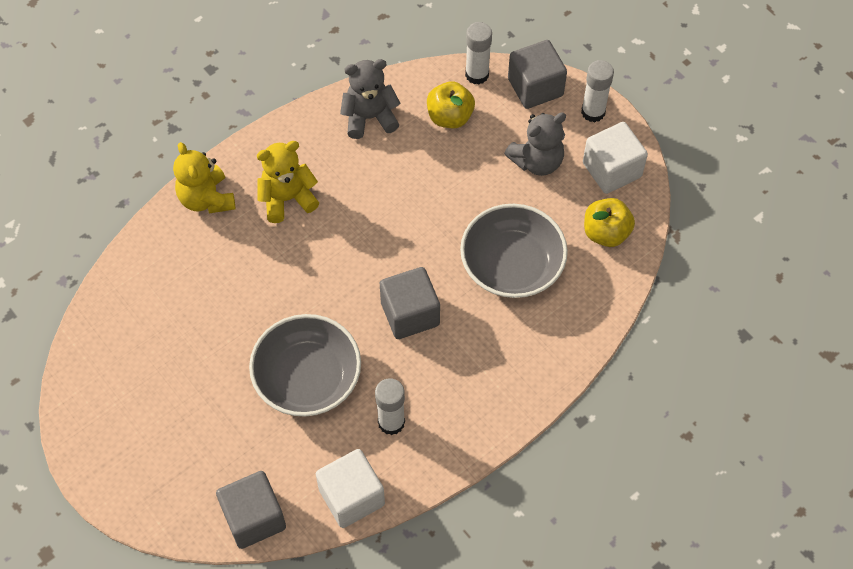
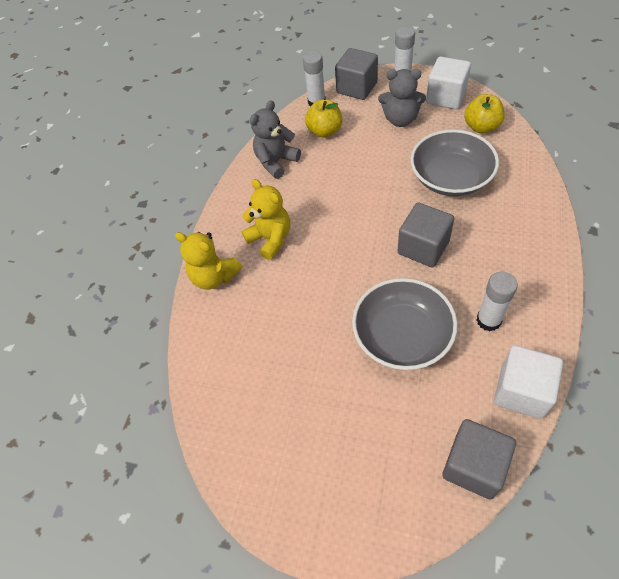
camera: 30 degrees left, 5 degrees down
(287, 199) = (270, 239): yellow teddy bear -> yellow teddy bear turned 105 degrees clockwise
(537, 161) = (400, 119): grey teddy bear -> grey teddy bear turned 75 degrees clockwise

